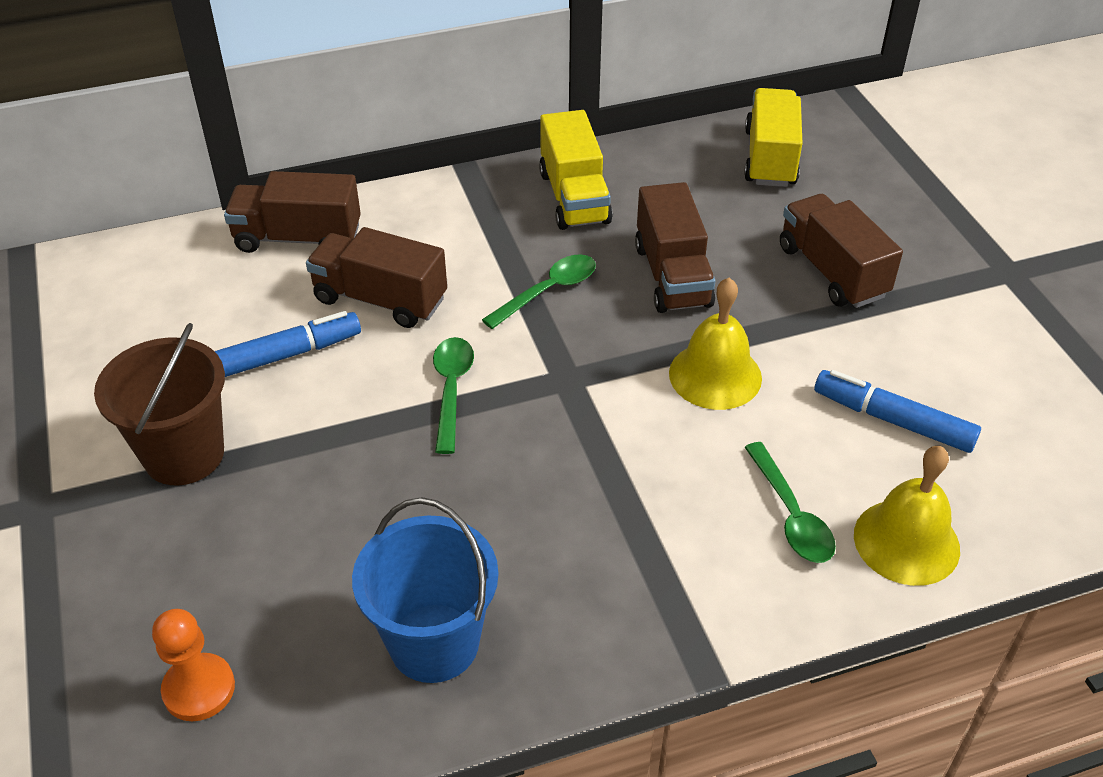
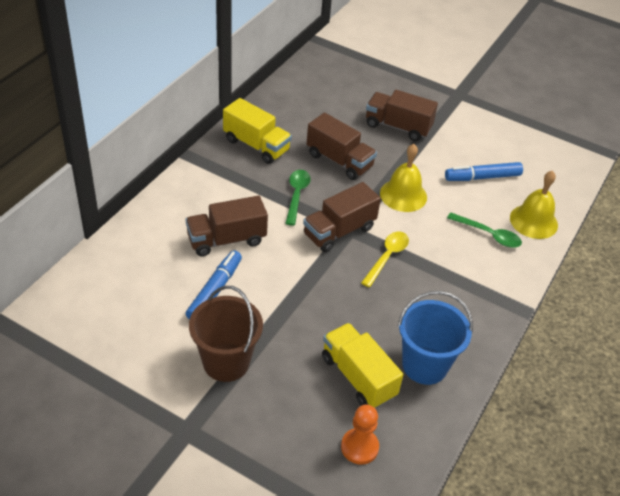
camera: 45 degrees left, 0 degrees up
(298, 238) = (148, 232): brown truck -> brown truck (339, 231)
(451, 390) = (308, 262): green spoon -> none
(575, 450) = (387, 257): none -> yellow spoon
(770, 158) = (319, 86): yellow truck -> yellow truck (358, 377)

